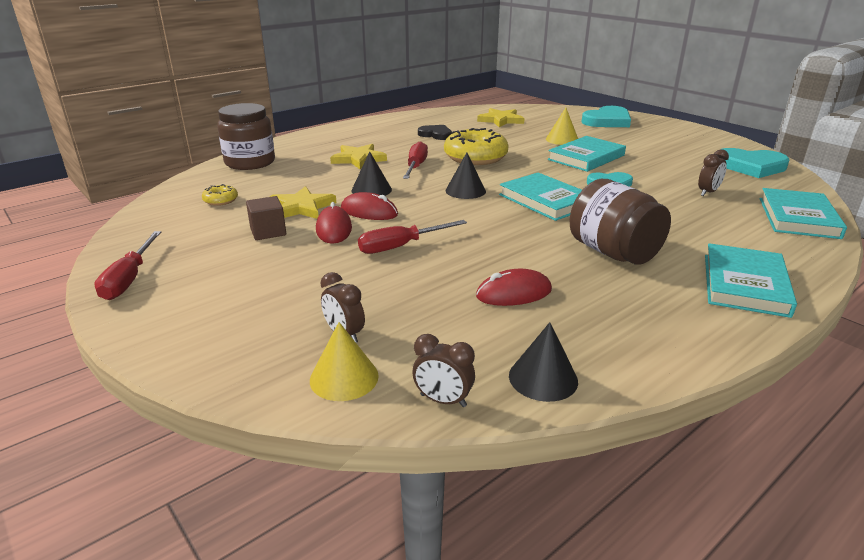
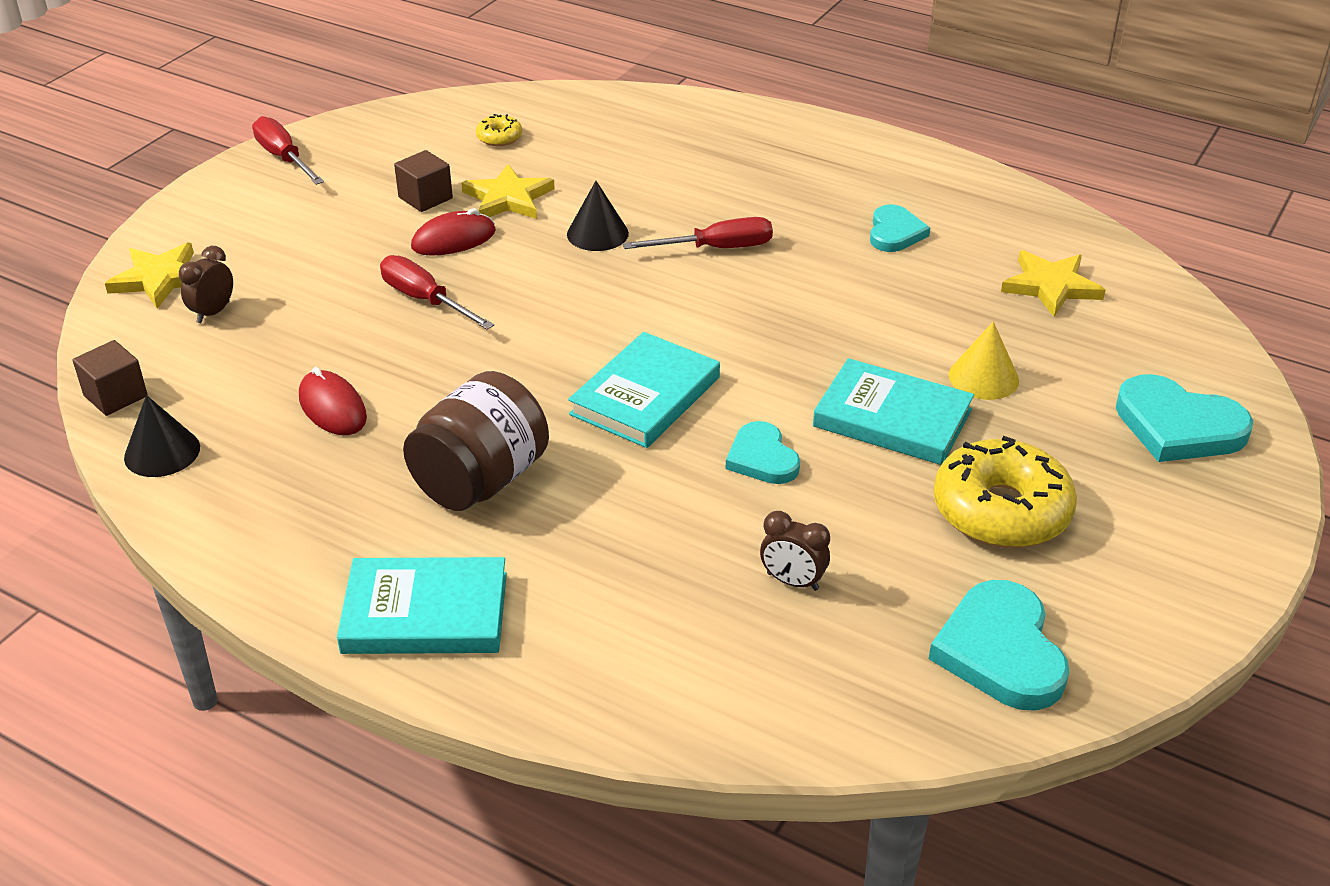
camera: 70 degrees right, 10 degrees up
(129, 279) = (284, 158): red screwdriver -> red screwdriver turned 75 degrees clockwise
(250, 162) = (641, 113): brown jar -> none
(344, 378) = (141, 332): yellow cone -> none
(358, 159) = (715, 191): yellow star -> yellow star (160, 279)
(369, 212) = (519, 251): red mouse -> none
(436, 134) = (895, 233): black heart -> turquoise heart
(443, 400) = (115, 396): brown clock -> brown cube
(465, 191) = (642, 314): black cone -> none
(475, 157) = (802, 296): yellow donut -> yellow donut (1001, 511)
(798, 218) = (725, 699): turquoise book -> none

